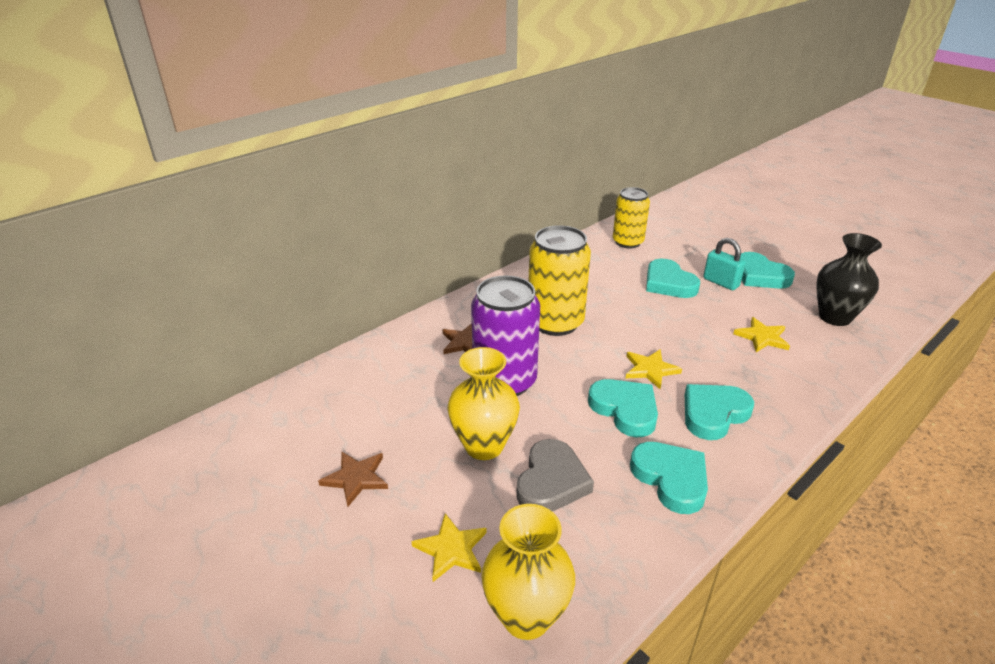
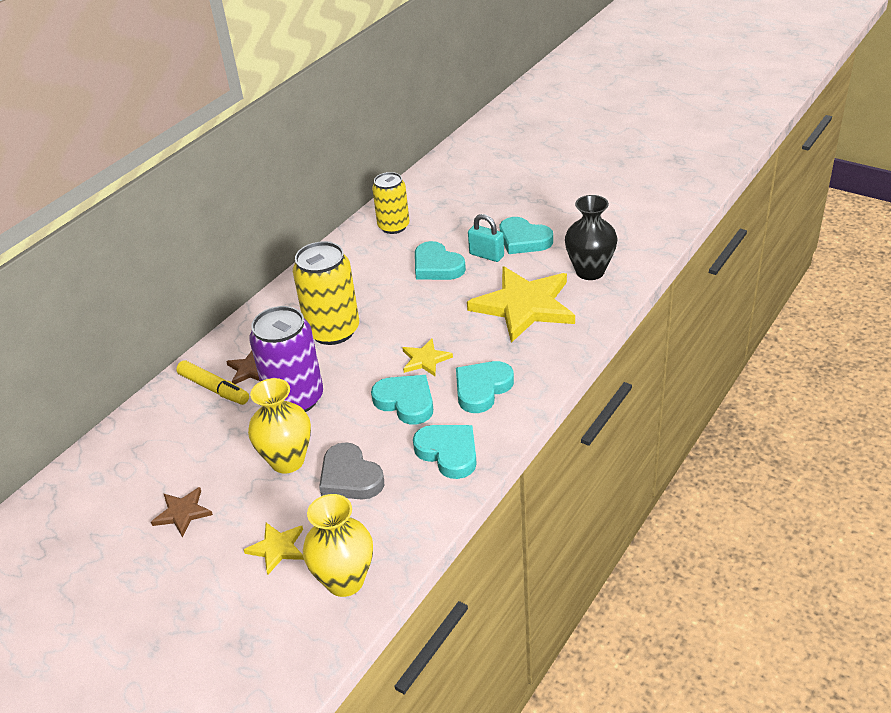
camera: 10 degrees left, 5 degrees up
(424, 354) = (214, 388): none -> yellow marker
(551, 481) = (350, 477): grey heart -> grey heart turned 135 degrees clockwise
(762, 337) = (524, 306): yellow star -> yellow star, size x2.18

